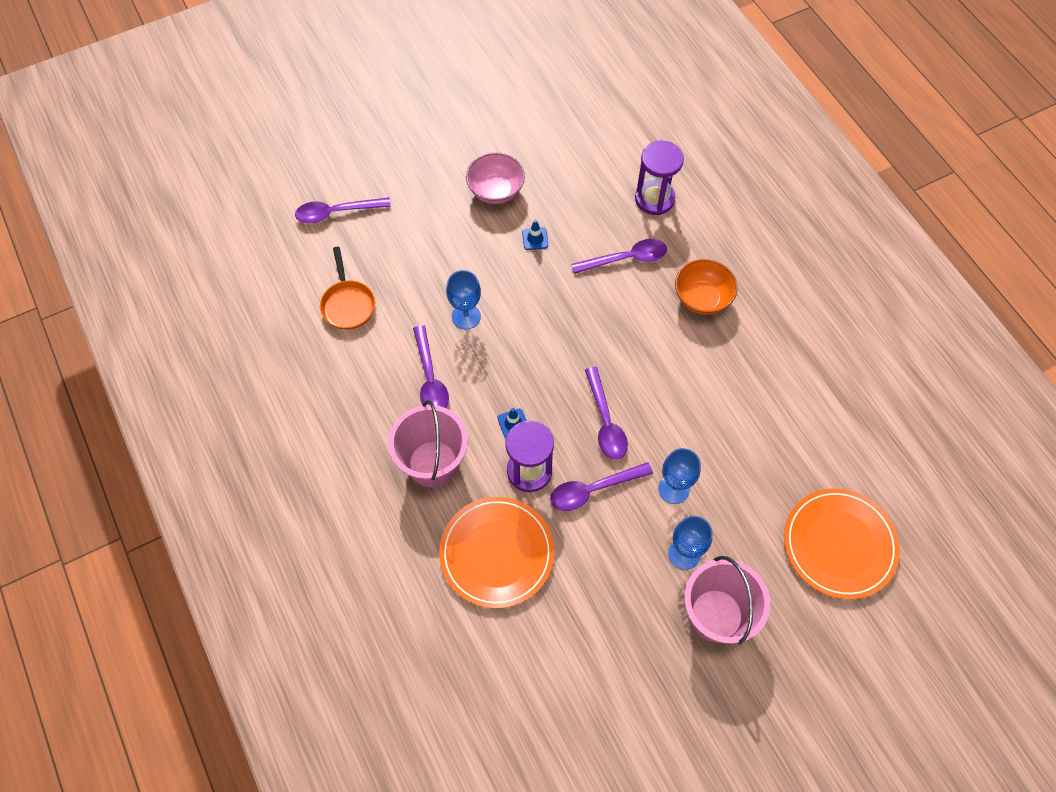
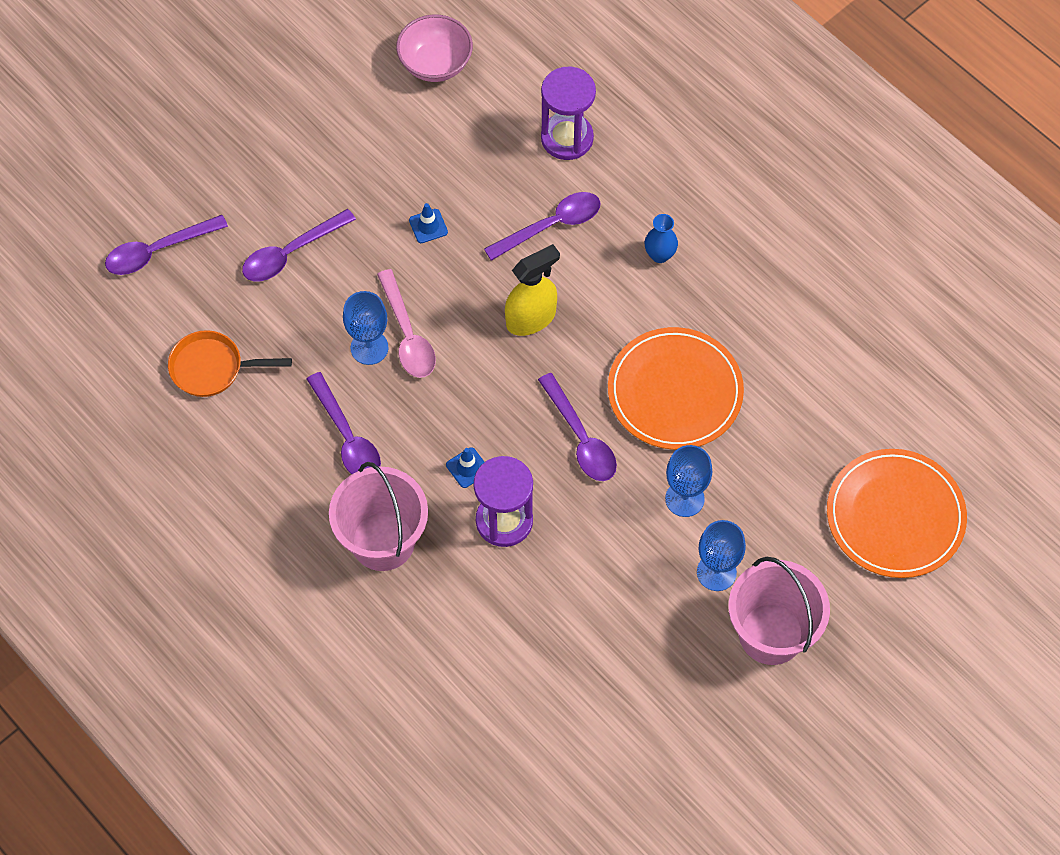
camera: 15 degrees left, 0 degrees up
(348, 304) = (212, 368): orange pan -> orange pan turned 120 degrees clockwise
(496, 191) = (359, 174): pink bowl -> pink bowl (435, 64)
(497, 314) = (407, 335): none -> pink spoon
(497, 553) = (492, 628): orange plate -> orange plate (675, 391)
(592, 323) = (531, 318): none -> yellow spray bottle
(593, 490) = (587, 524): purple spoon -> purple spoon (290, 253)
(702, 298) = (659, 255): orange bowl -> blue vase

